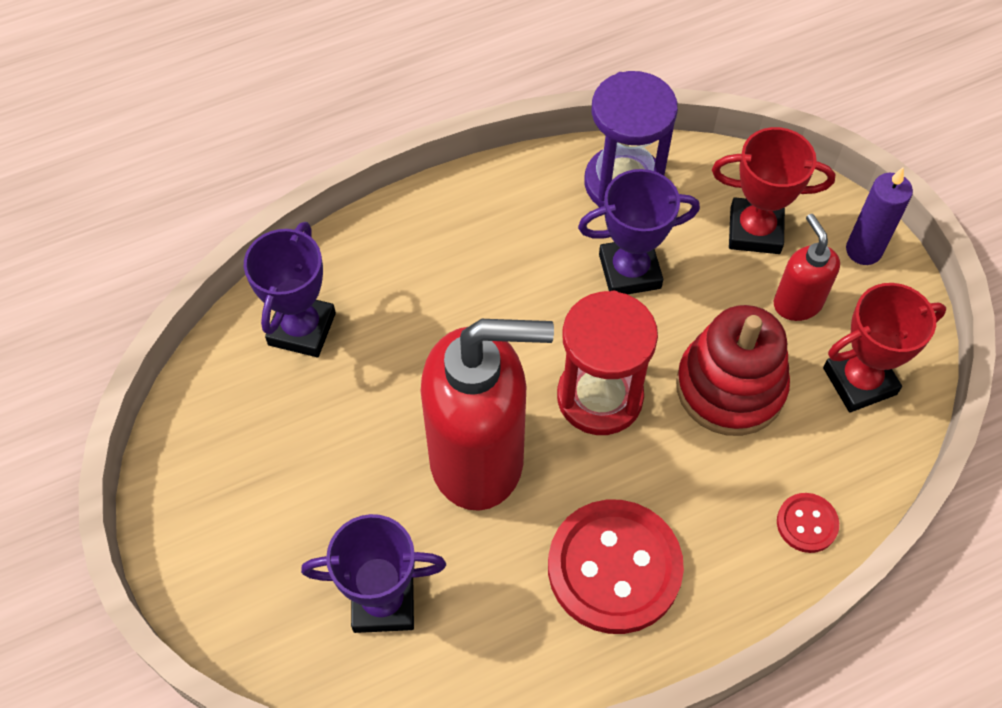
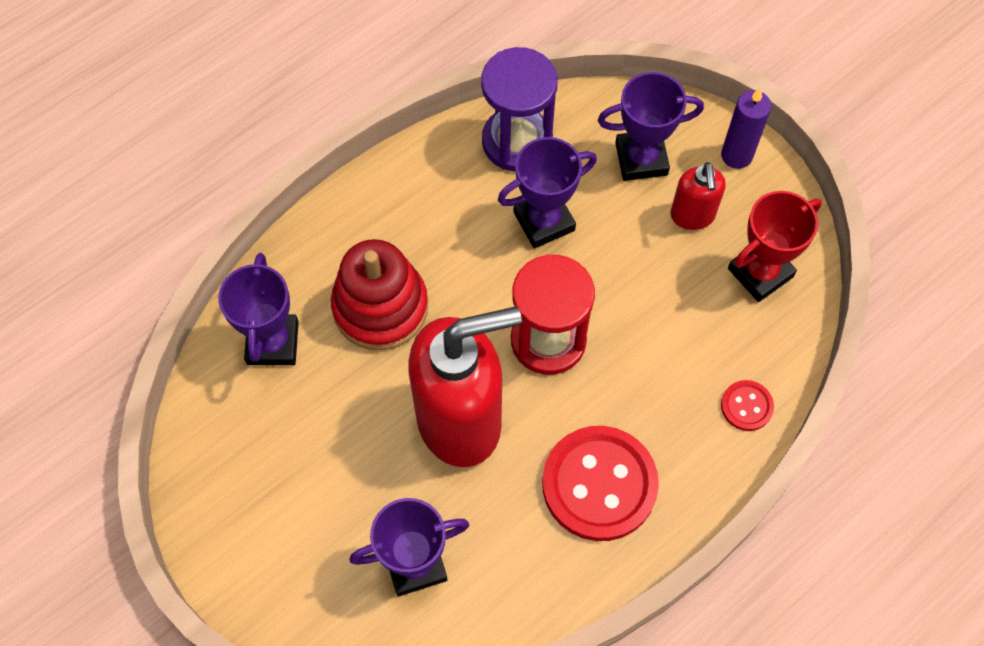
camera: 15 degrees left, 5 degrees up
(730, 387) = (655, 304): red stacking toy -> red stacking toy (380, 307)
(755, 230) = (641, 159): red trophy -> purple trophy
(797, 303) = (692, 216): red soap dispenser -> red soap dispenser turned 150 degrees counterclockwise

